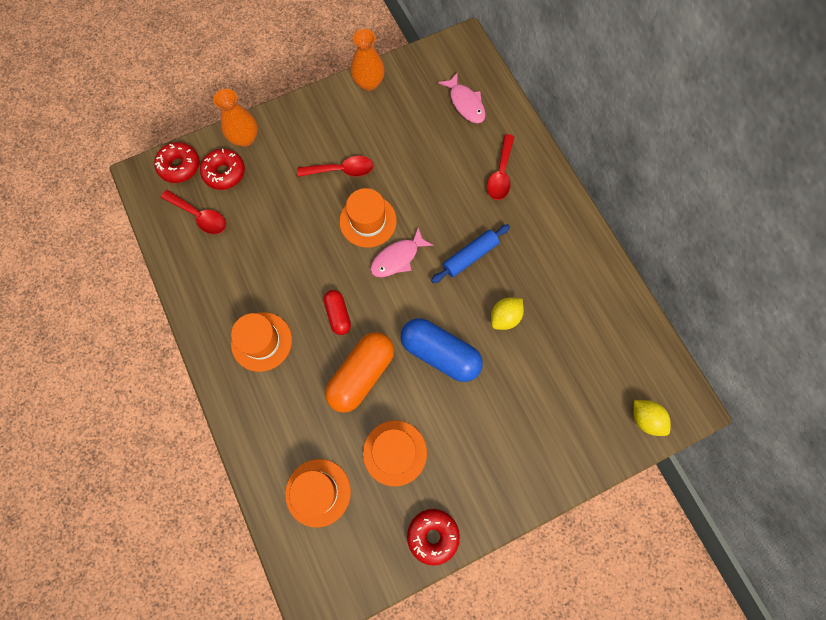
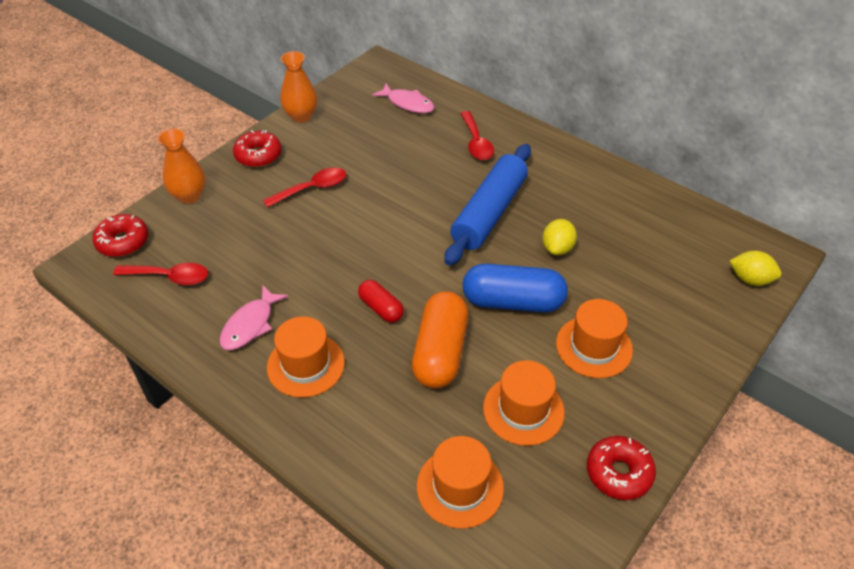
camera: 25 degrees left, 25 degrees down
(224, 173) = (180, 231): red donut -> red donut (258, 155)
(368, 221) = (365, 219): orange hat -> orange hat (594, 347)
(397, 258) = (416, 239): pink fish -> pink fish (250, 325)
(470, 256) = (489, 213): blue rolling pin -> blue rolling pin, size x1.71

